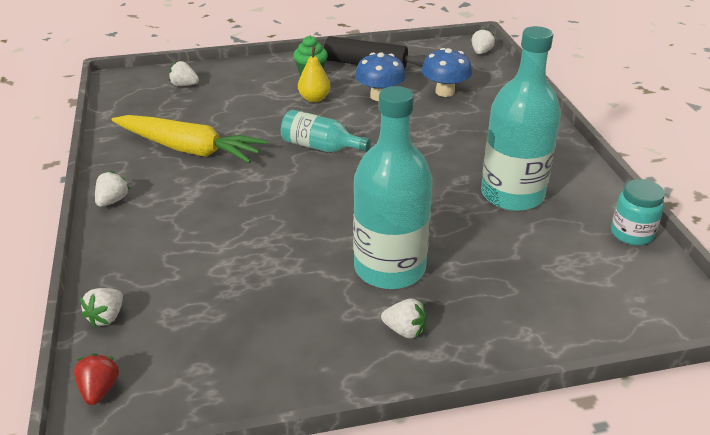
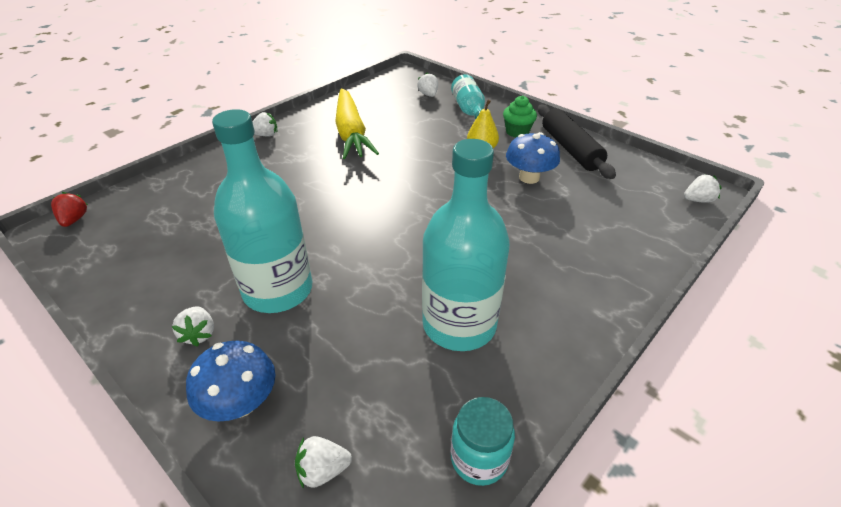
camera: 55 degrees right, 5 degrees up
(99, 390) = (74, 220): red strawberry -> red strawberry turned 60 degrees counterclockwise
(106, 317) = (145, 189): white strawberry -> white strawberry (323, 470)
(320, 147) = (415, 183): turquoise bottle -> turquoise bottle (469, 110)
(445, 92) = (588, 208): blue mushroom -> blue mushroom (241, 403)

